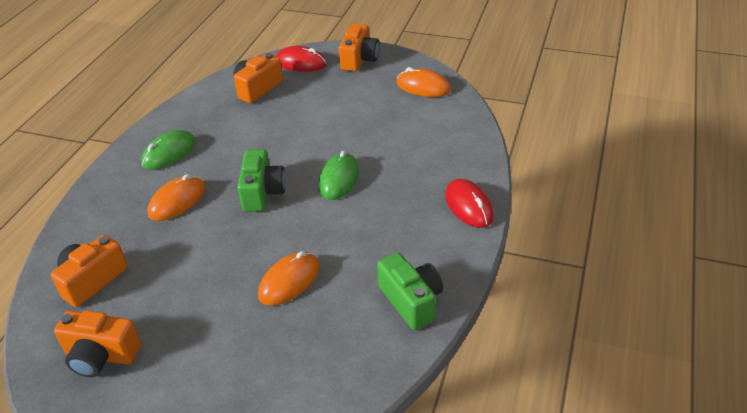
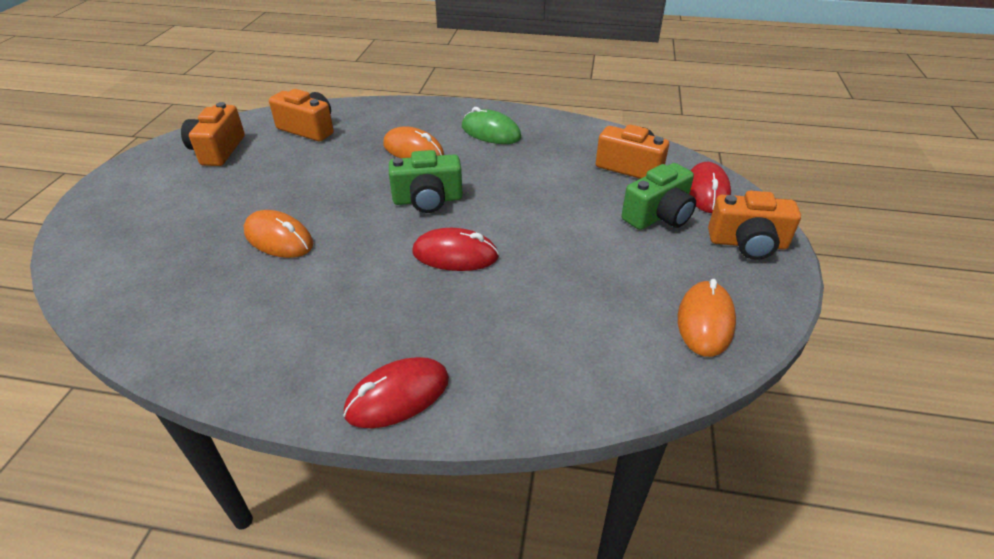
camera: 80 degrees right, 0 degrees up
(339, 179) = (455, 255): green mouse -> red mouse
(411, 301) = (217, 342): green camera -> green camera (658, 216)

